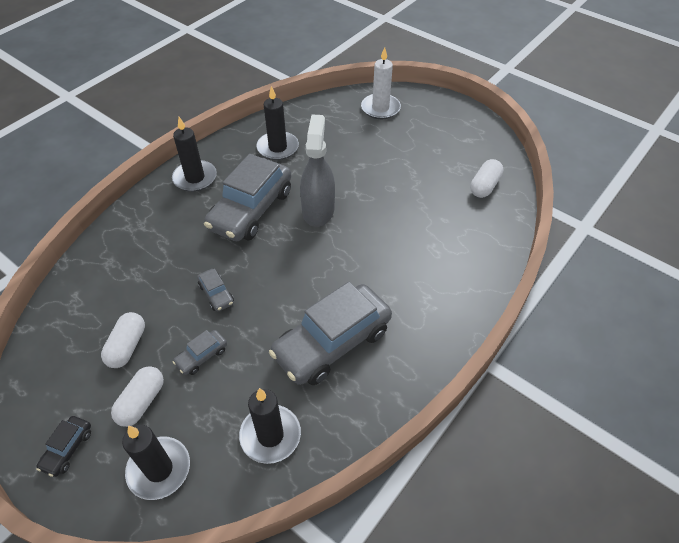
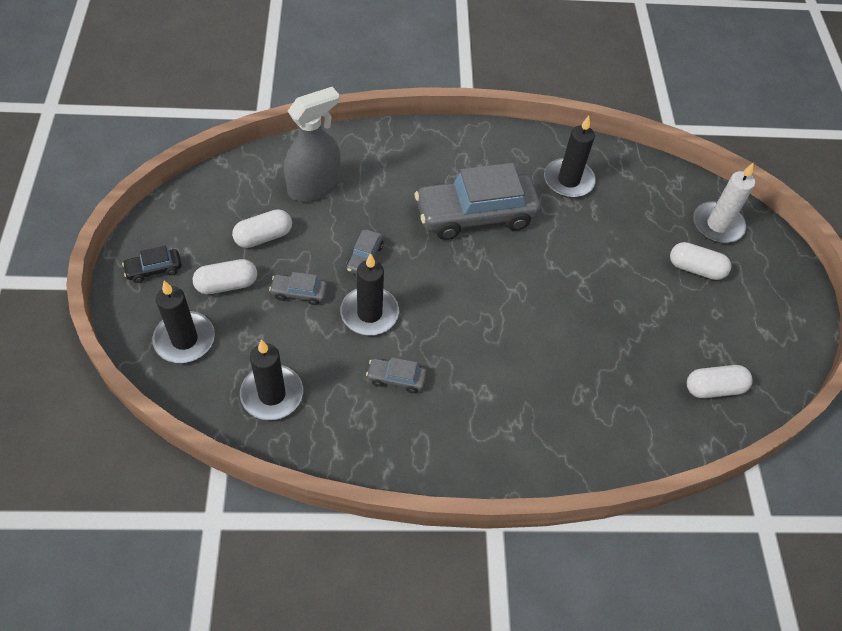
camera: 45 degrees right, 5 degrees up
(195, 178) = (467, 148): black candle -> black candle (369, 313)
(318, 210) = (528, 266): grey spray bottle -> grey spray bottle (314, 186)
(332, 343) = (396, 378): grey car -> grey car, size x0.43
(399, 138) = (695, 269): none -> white capsule

